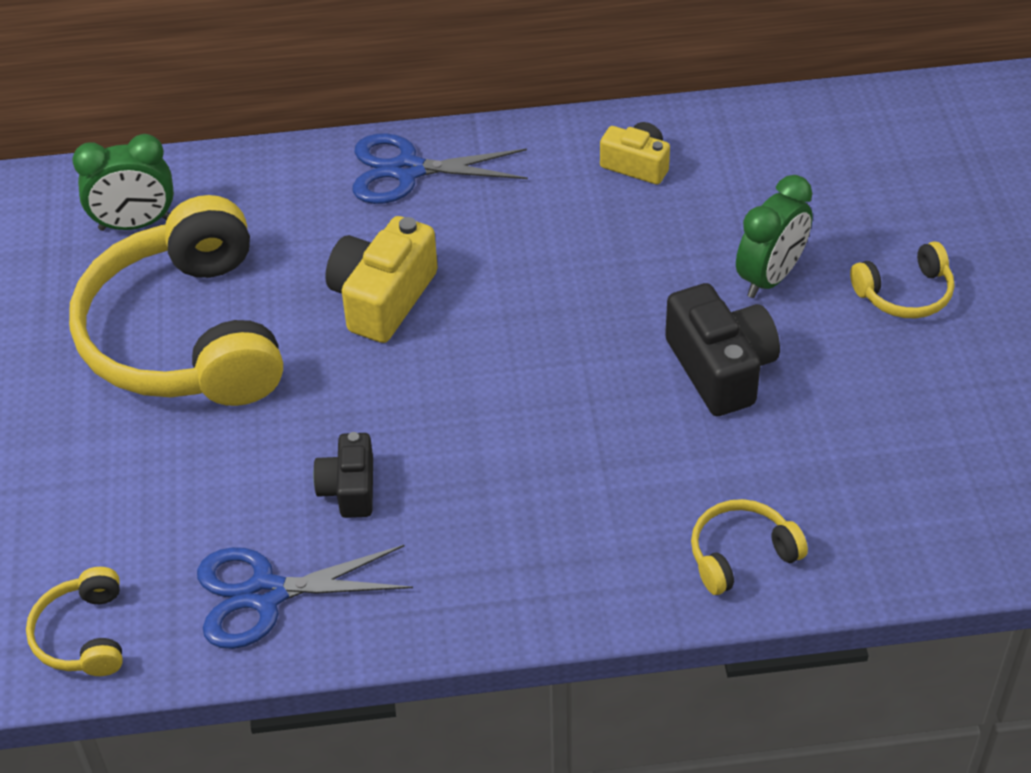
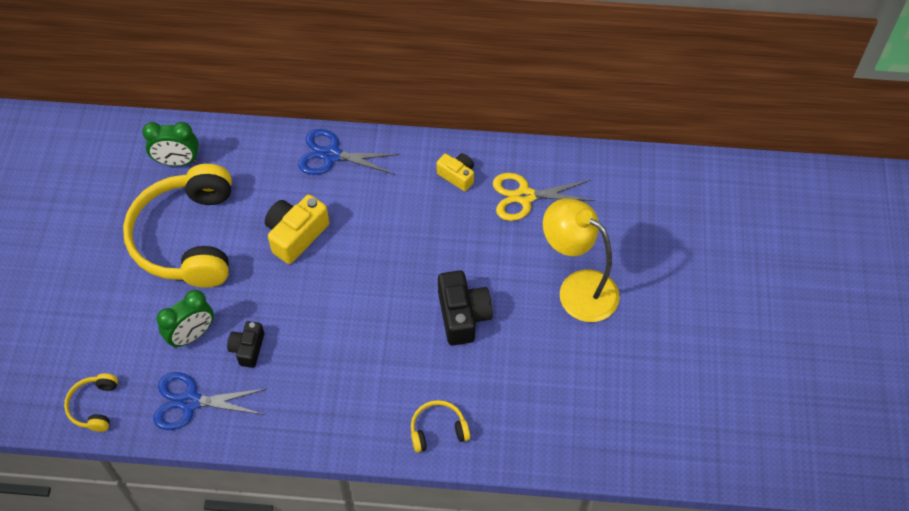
camera: 10 degrees right, 10 degrees up
(763, 175) = (525, 196): none -> yellow scissors
(770, 277) = (507, 263): green clock -> green clock (192, 335)
(905, 294) = (577, 288): yellow headphones -> yellow lamp

